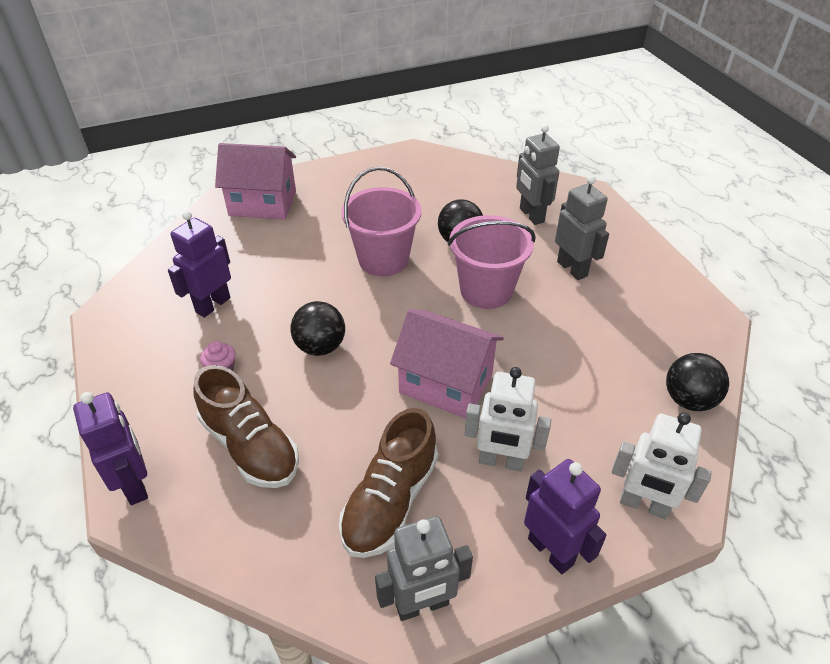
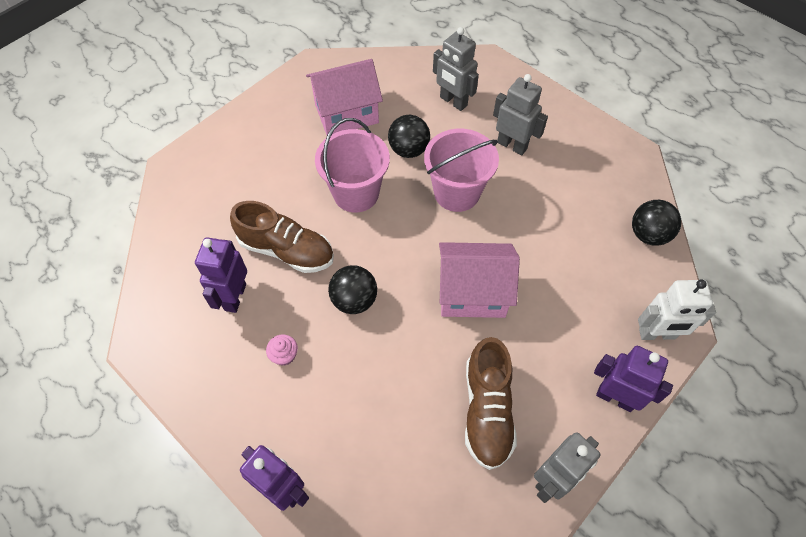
camera: 25 degrees left, 15 degrees up
(250, 446) = (354, 414): brown shoe -> brown shoe (287, 250)
(263, 203) = (210, 171): pink house -> pink house (346, 114)
(501, 461) = (547, 342): white robot -> none

